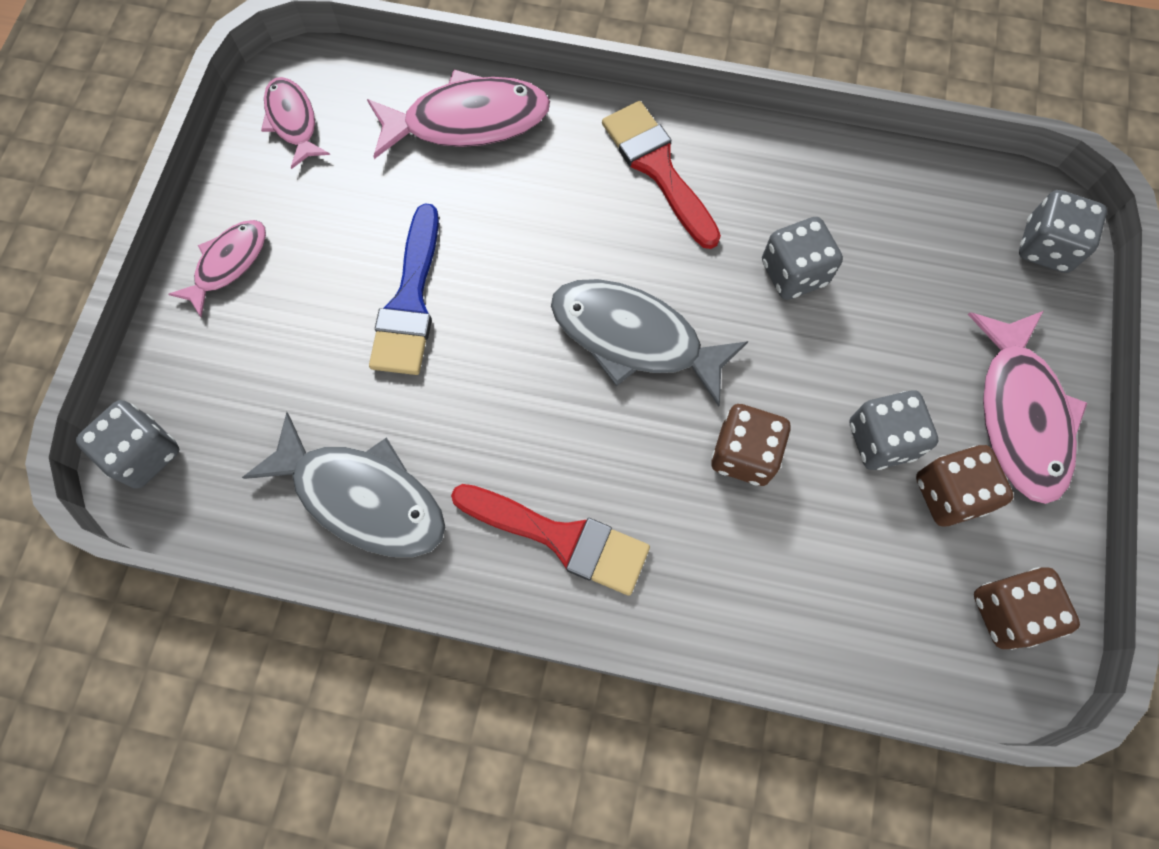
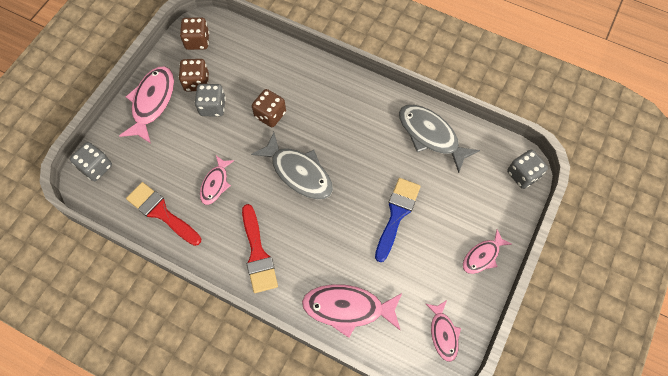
camera: 165 degrees left, 5 degrees down
(561, 538) = (353, 102): red brush -> red brush (161, 212)
(794, 273) = (215, 184): grey dice -> pink fish

